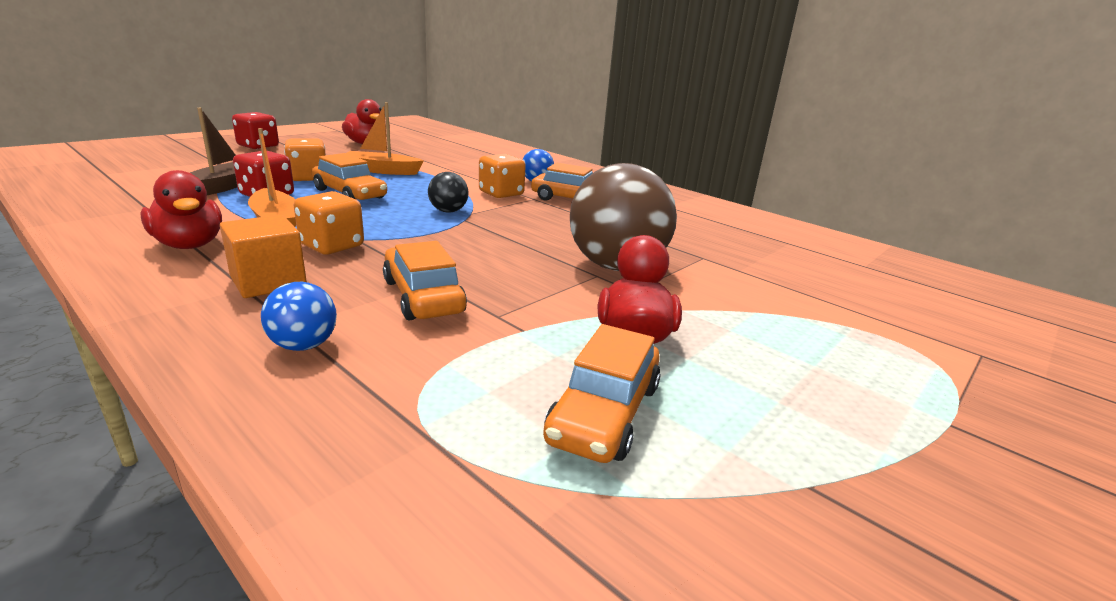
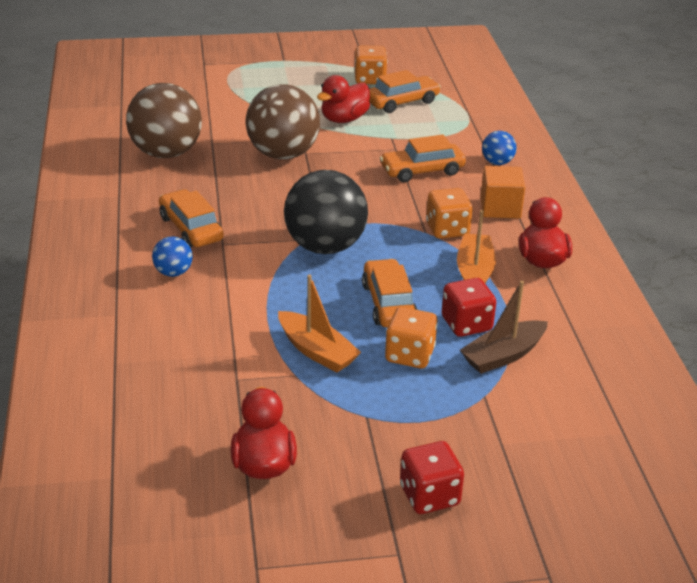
camera: 140 degrees left, 10 degrees up
(423, 296) = (422, 171): orange car -> orange car turned 60 degrees clockwise
(448, 211) = (325, 246): black ball -> black ball, size x2.15
(501, 193) = (243, 261): orange dice -> orange dice (370, 79)
(713, 238) = (166, 153): none -> brown ball

